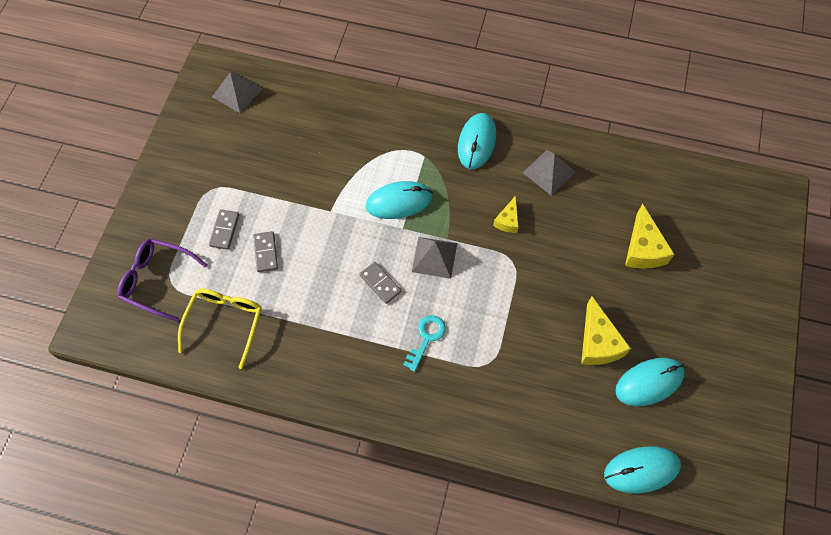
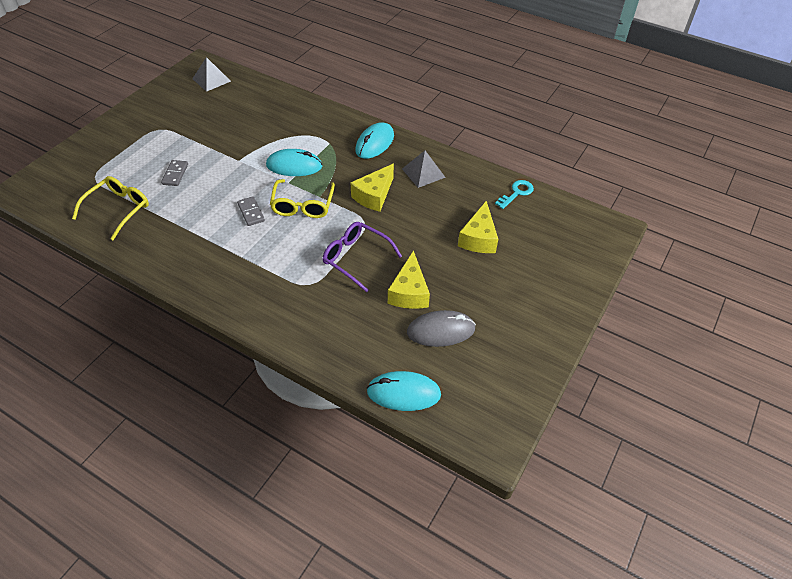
camera: 15 degrees right, 15 degrees down
(157, 280) = (85, 173): purple glasses -> purple glasses (356, 258)
(224, 230) = (153, 155): grey domino -> none
(426, 338) = (267, 255): turquoise key -> turquoise key (516, 193)
(434, 257) = (303, 205): grey pyramid -> yellow glasses
(507, 220) = (374, 195): yellow cheese -> yellow cheese, size x1.70
(649, 382) = (441, 331): turquoise mouse -> grey mouse

